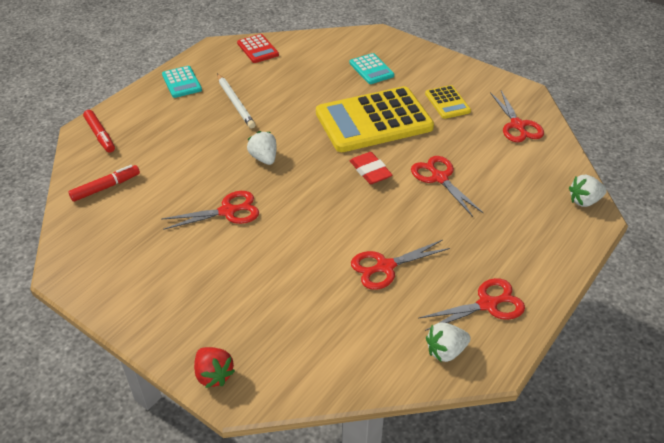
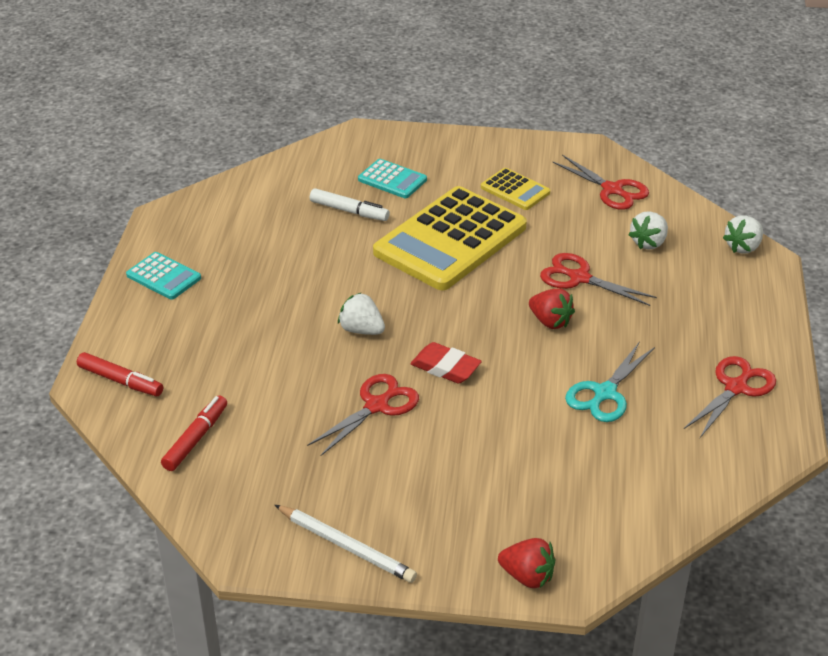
camera: 30 degrees left, 5 degrees down
(235, 103) = (261, 277): white pencil -> white pencil (346, 546)
(257, 49) = (224, 201): red calculator -> none
(326, 80) = (349, 211): none -> white marker
(370, 171) = (498, 299): red eraser -> red eraser (445, 367)
(385, 267) = (605, 393): red scissors -> turquoise scissors
(392, 200) = (550, 321): none -> red strawberry
(445, 351) = (734, 449): white strawberry -> white strawberry (649, 243)

